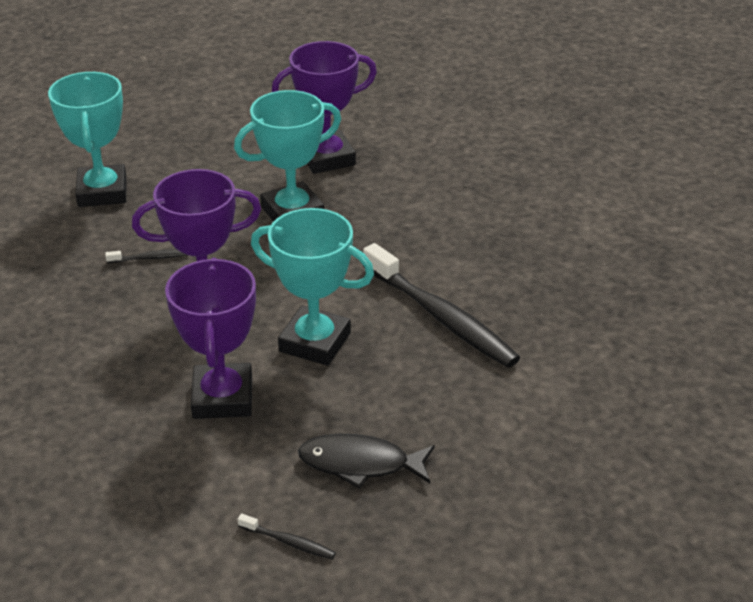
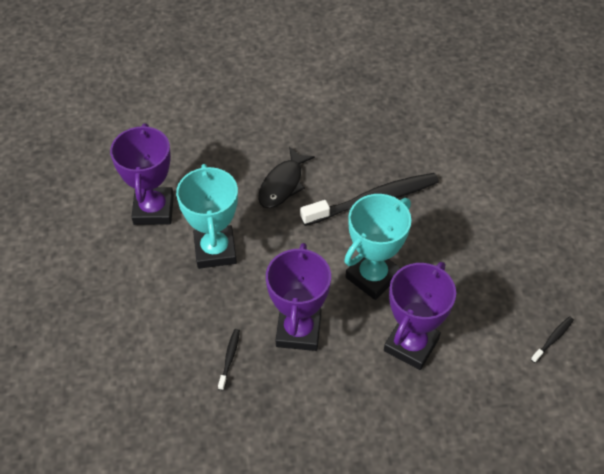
camera: 70 degrees left, 15 degrees up
(102, 192) = (117, 376): turquoise trophy -> none
(223, 397) = (411, 345): purple trophy -> purple trophy turned 75 degrees counterclockwise
(360, 464) = (497, 284): black fish -> black fish (282, 184)

